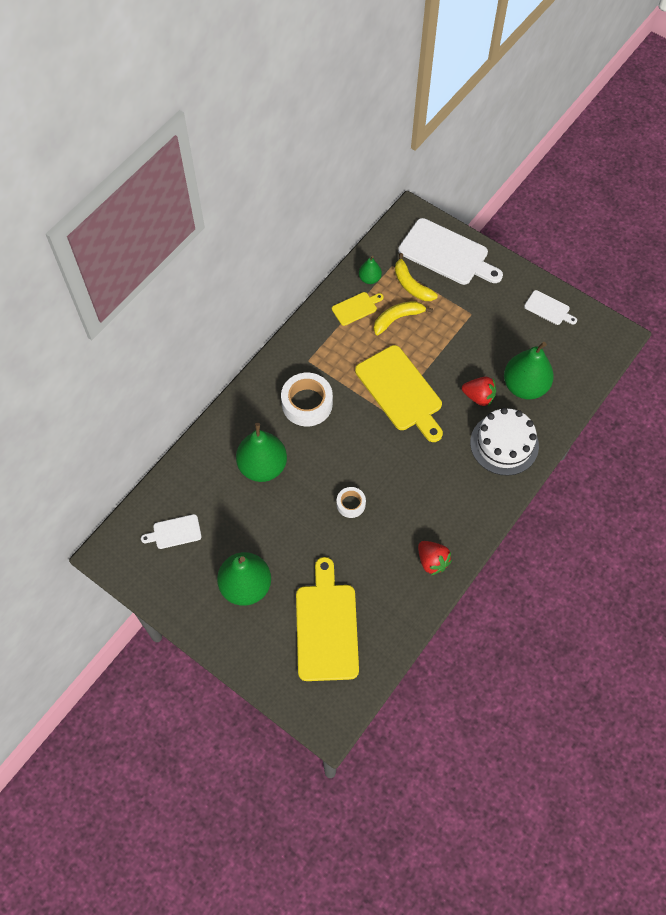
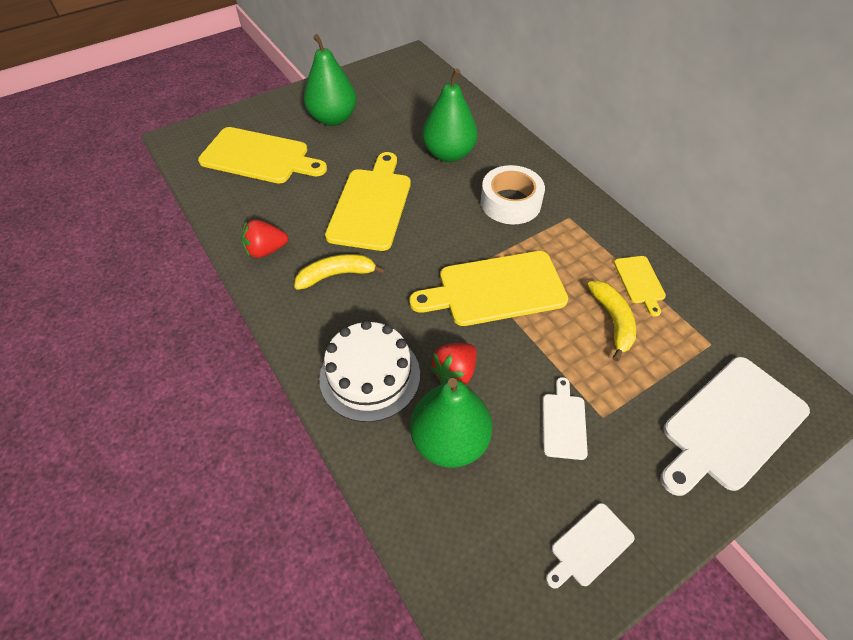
camera: 110 degrees right, 10 degrees down
(174, 532) = (410, 90): white cutting board -> white cutting board (563, 422)
(351, 504) = (371, 205): white tape -> yellow cutting board
(369, 279) = (689, 310): green pear -> none
(411, 285) = (671, 356): yellow banana -> yellow banana (337, 275)

